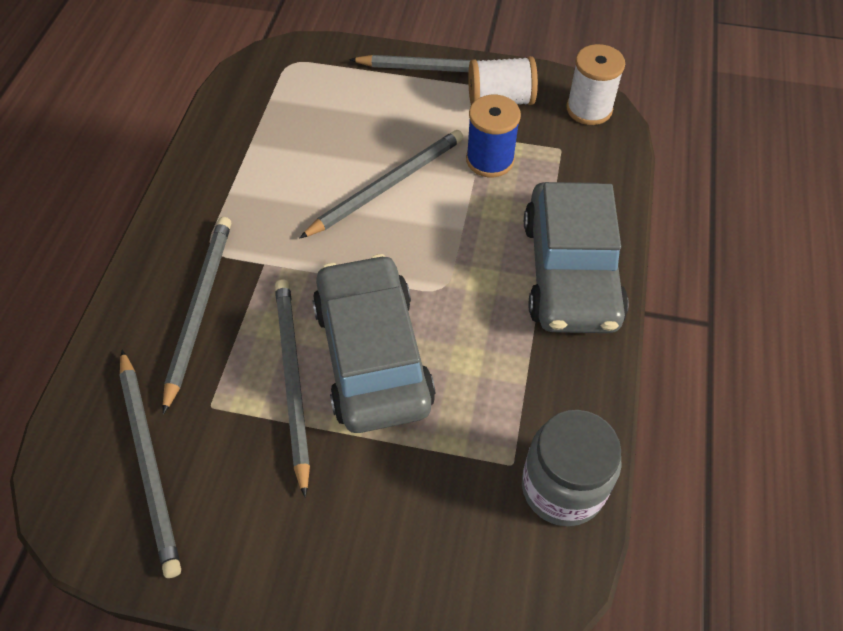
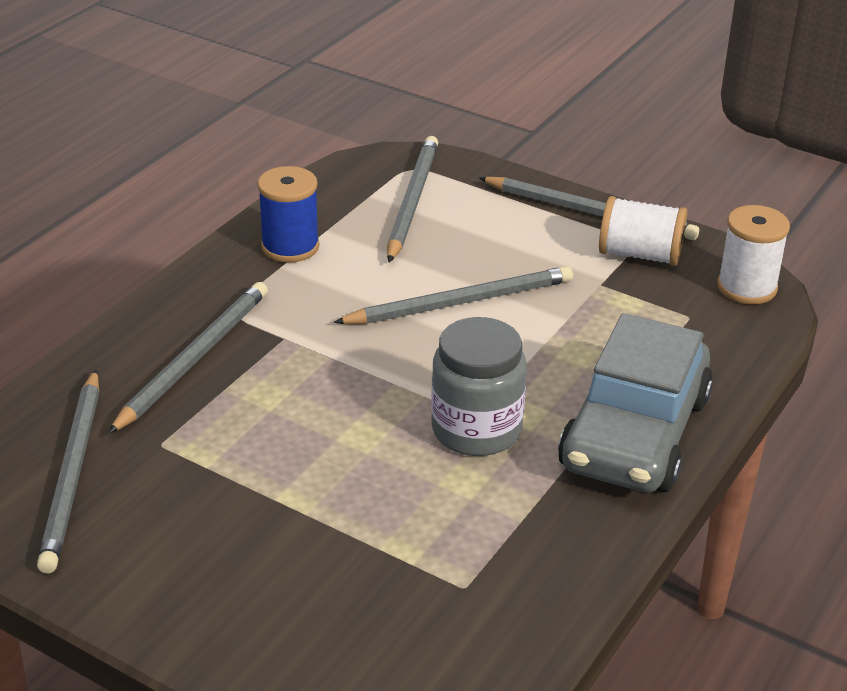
camera: 20 degrees right, 20 degrees down
(292, 379) = (259, 445): grey pencil -> grey pencil (412, 201)
(372, 355) = (359, 448): grey car -> none
(490, 160) = (595, 307): blue spool -> blue spool (290, 247)
(562, 487) = (511, 624): grey jar -> grey jar (476, 430)

